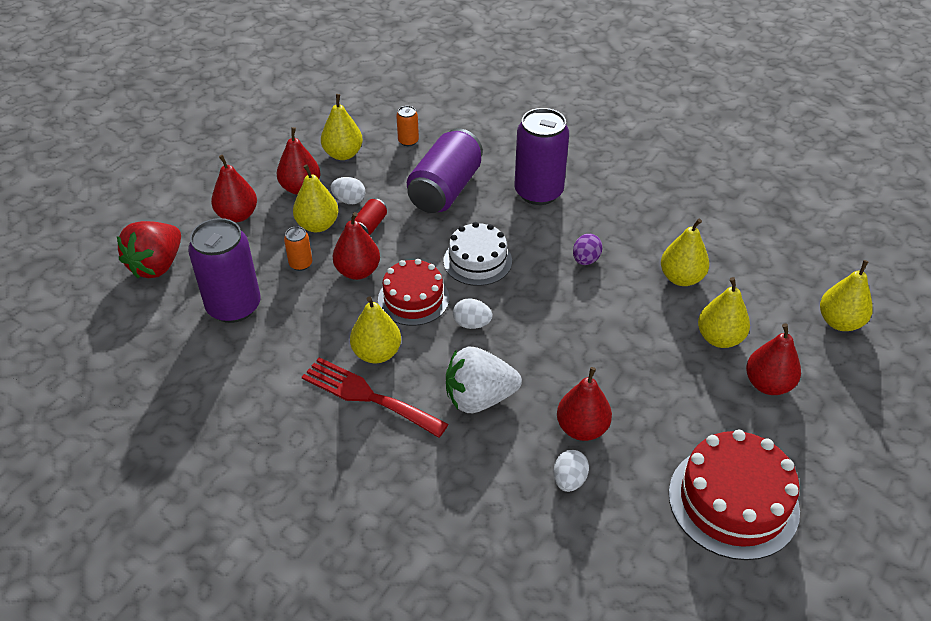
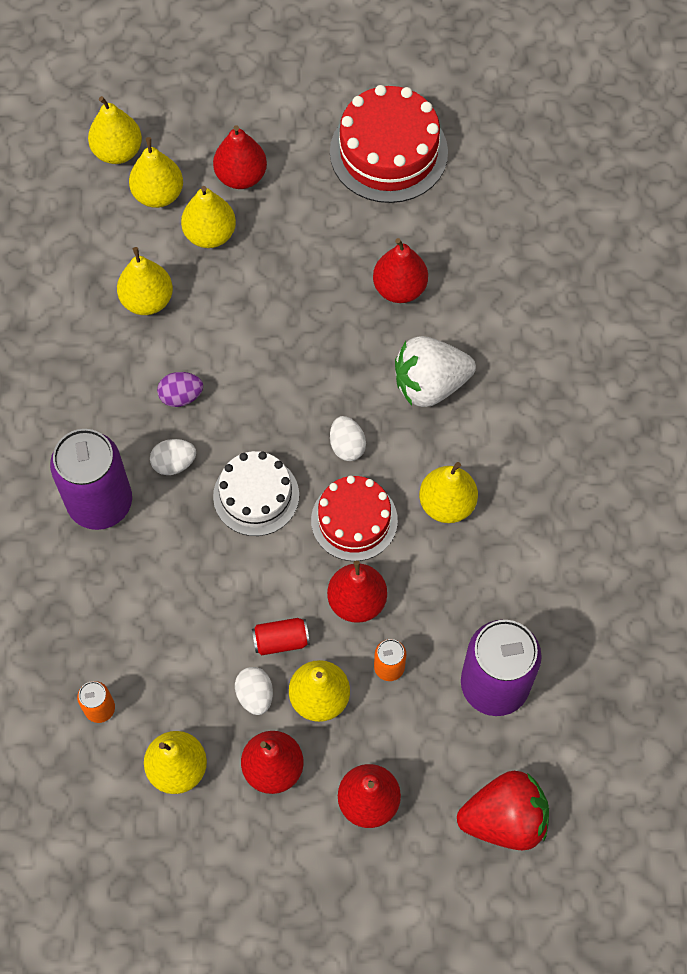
camera: 125 degrees left, 20 degrees up
(368, 396) = (500, 476): red fork -> none
(445, 189) = (163, 603): purple can -> none
(479, 398) = (430, 384): white strawberry -> white strawberry turned 120 degrees clockwise
(569, 480) = (459, 270): white egg -> white egg (174, 463)
(779, 326) = (158, 194): none -> yellow pear

